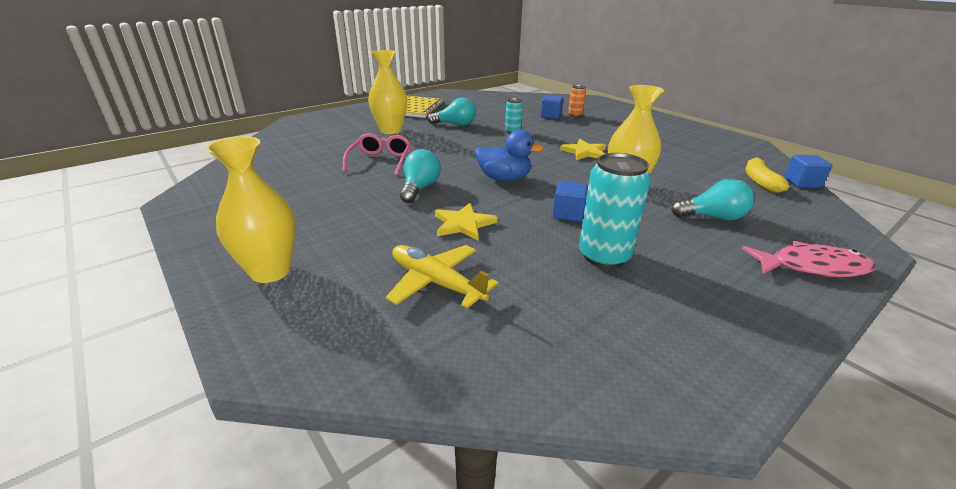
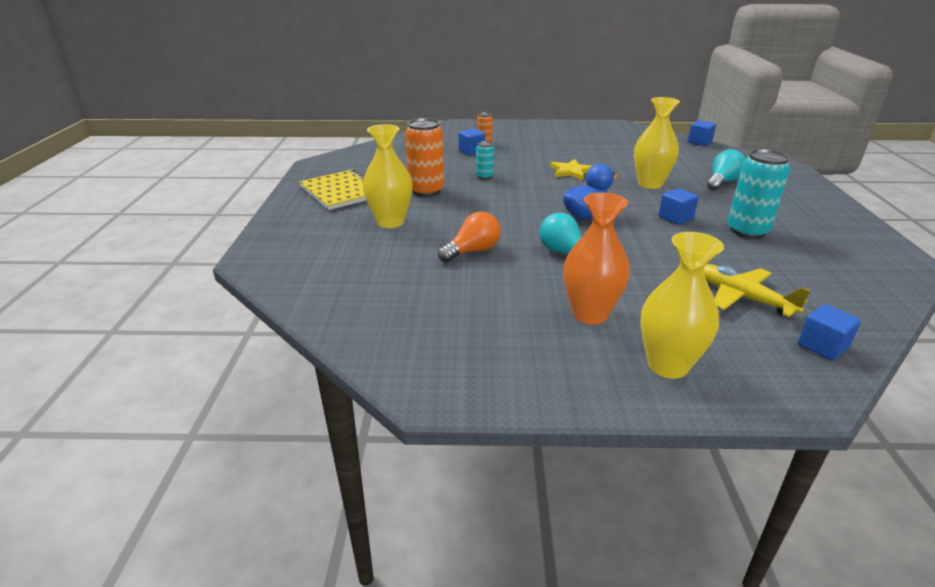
camera: 50 degrees left, 0 degrees up
(327, 222) = (590, 314): none -> orange vase
(377, 352) = (822, 346): none -> blue cube
(380, 161) = (472, 251): pink glasses -> orange light bulb
(436, 283) = (742, 297): yellow plane -> yellow plane turned 60 degrees clockwise
(455, 124) = (426, 191): turquoise light bulb -> orange can
(463, 224) = (655, 258): yellow star -> none
(760, 181) = (686, 150): yellow banana -> none
(812, 267) = (801, 187): pink fish -> none

